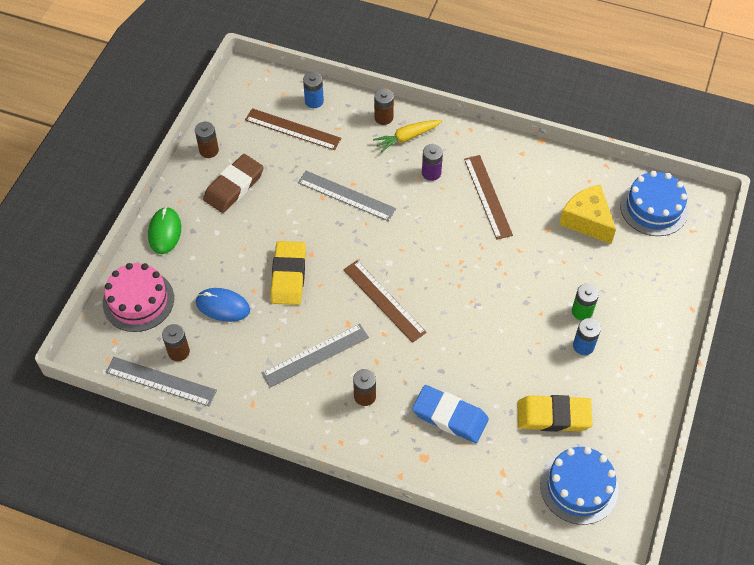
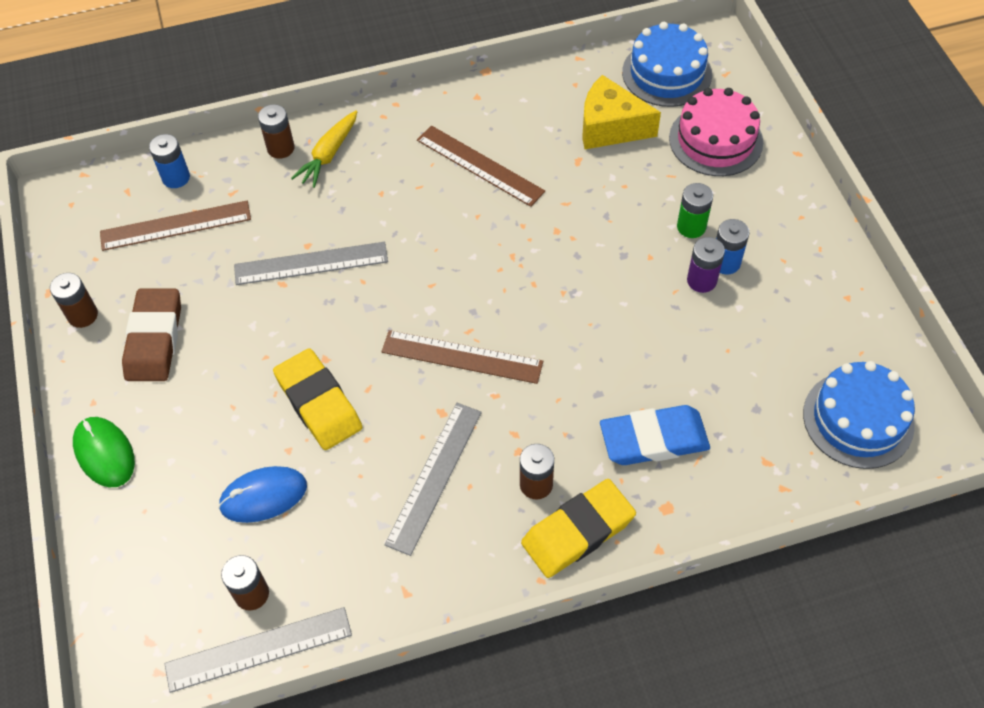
camera: 35 degrees left, 0 degrees up
(138, 301) = (140, 565): pink cake -> pink cake (715, 140)
(431, 173) = (392, 177): purple battery -> purple battery (701, 280)
(553, 416) = (763, 360): yellow eraser -> yellow eraser (578, 531)

